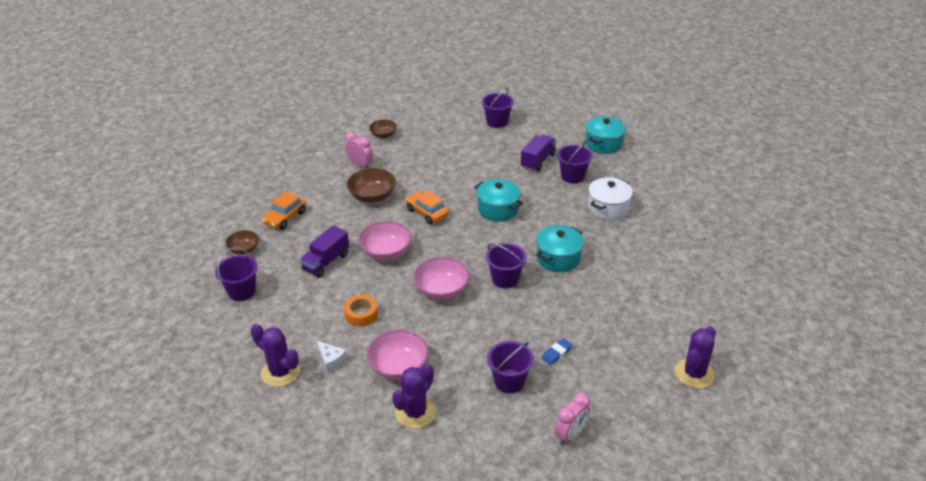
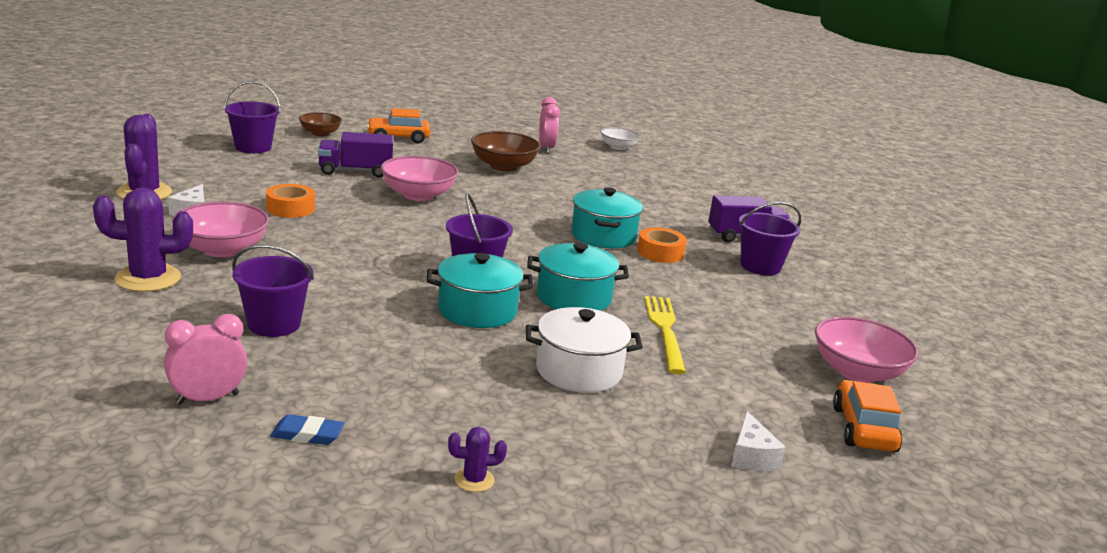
camera: 45 degrees right, 15 degrees down
(383, 135) = (618, 147): brown bowl -> white bowl
(427, 213) = (524, 199): orange car -> orange car (863, 429)
(441, 290) = (396, 240): pink bowl -> pink bowl (857, 372)
(497, 122) = (768, 196): purple bucket -> none
(532, 200) = (660, 252): none -> orange tape
(556, 353) = (372, 344): blue eraser -> blue eraser (307, 434)
(571, 435) = (207, 399): pink clock -> pink clock turned 150 degrees clockwise
(603, 144) = (871, 271): turquoise pot -> turquoise pot (477, 310)
(608, 208) = (742, 307): white pot -> white pot (579, 371)
(611, 246) = (665, 330): none -> yellow fork
(694, 373) = (474, 480): purple cactus -> purple cactus, size x0.49
(726, 282) = (751, 456): none -> white cheese

